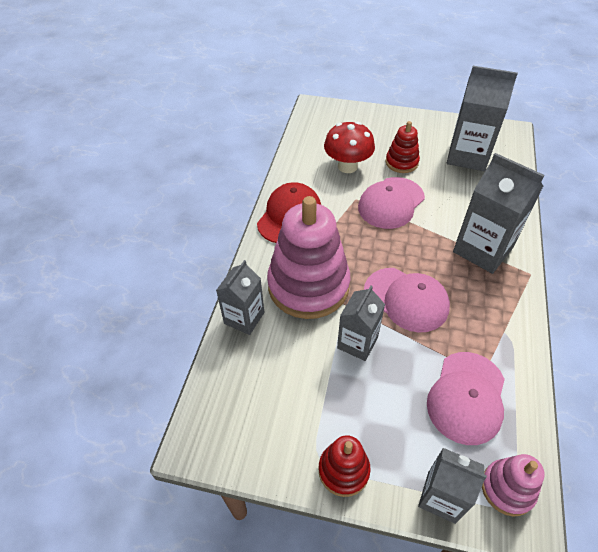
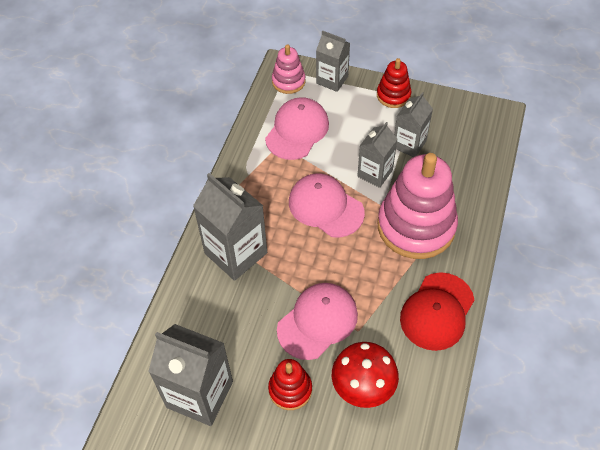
camera: 175 degrees left, 5 degrees up
(244, 318) = (474, 199): grey carton -> grey carton (409, 144)

